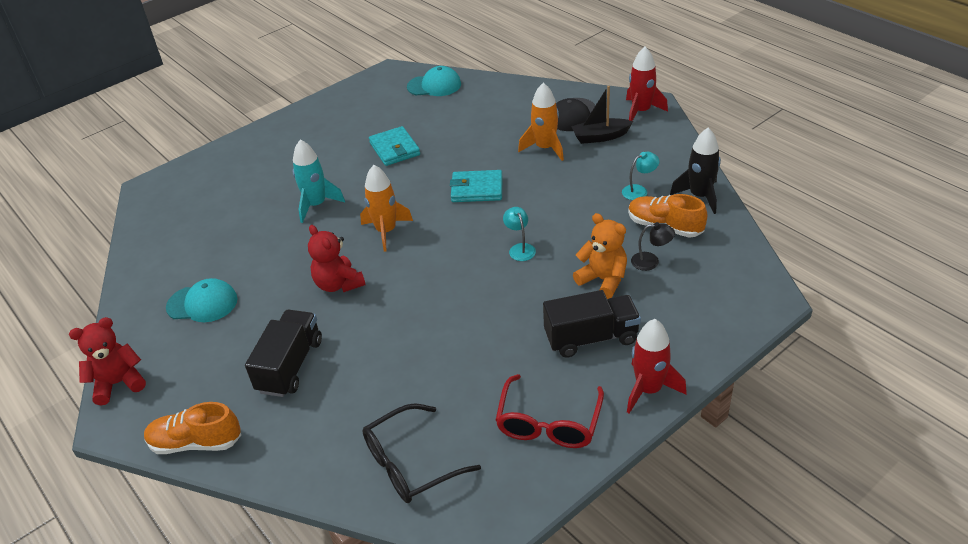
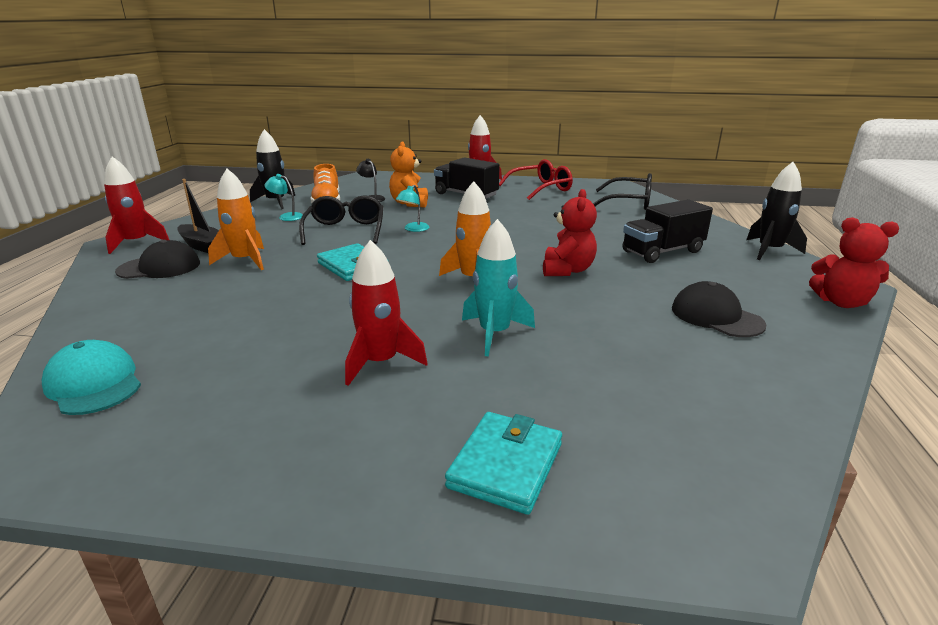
camera: 135 degrees left, 15 degrees down
(196, 442) = (769, 250): orange shoe -> black rocket
(202, 303) = (716, 316): turquoise cap -> black cap
(345, 159) = (380, 362): none -> red rocket
(394, 149) = (320, 337): turquoise wallet -> turquoise wallet (506, 465)
(561, 210) = (345, 230): none -> black glasses

